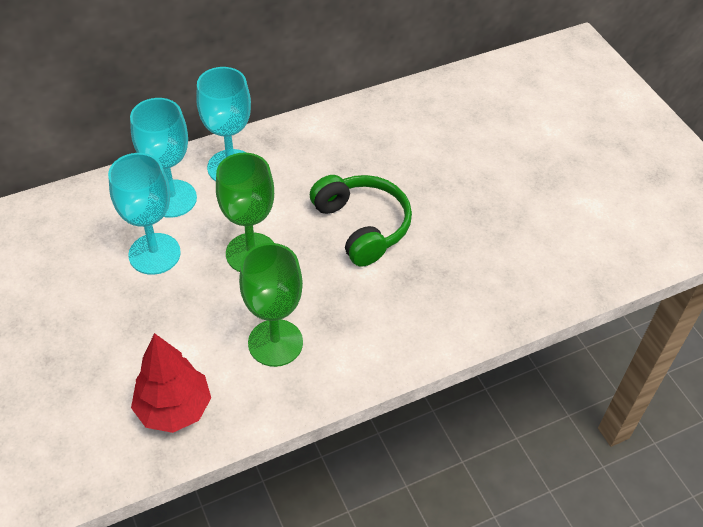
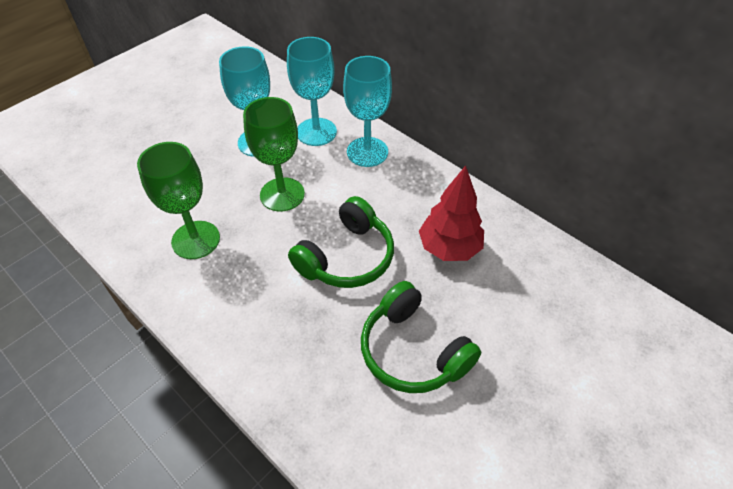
camera: 70 degrees right, 0 degrees up
(174, 409) = (119, 203): red tree -> red tree (449, 248)
(481, 213) = (412, 351): none -> green headphones

